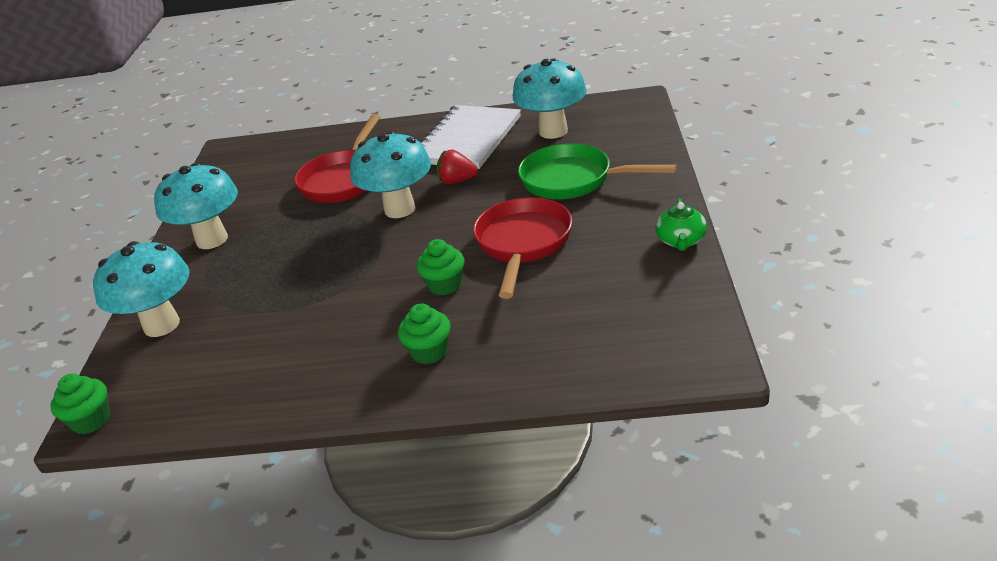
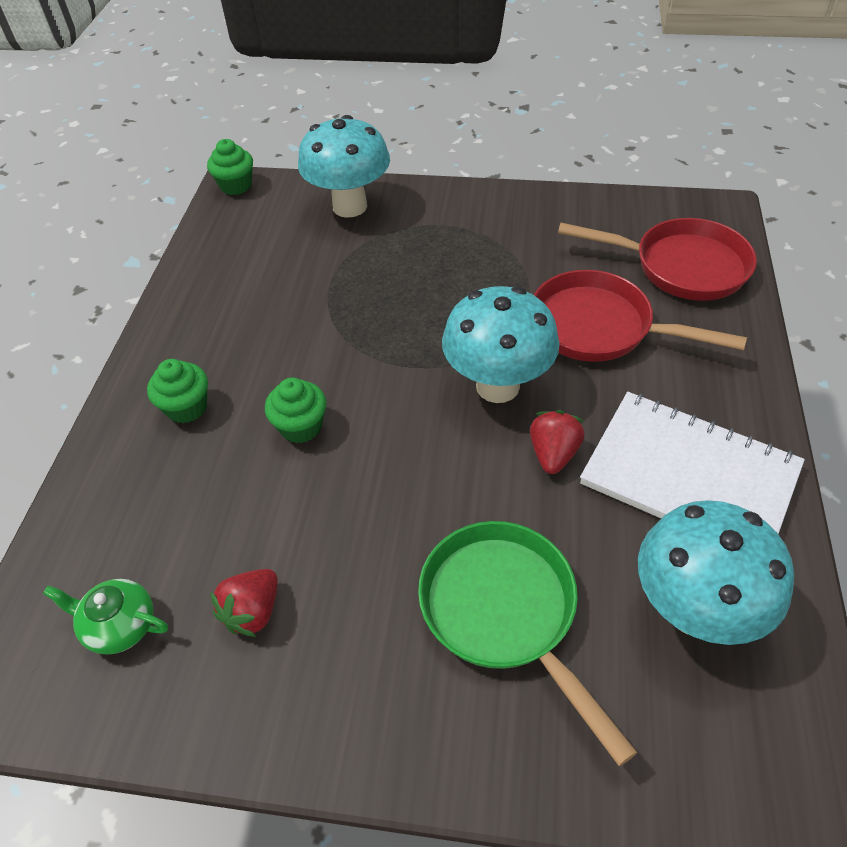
camera: 95 degrees right, 15 degrees up
(212, 240) = (494, 222): turquoise mushroom -> none
(523, 244) = (351, 519): red pan -> red pan (681, 266)
(573, 180) = (505, 613): green pan -> green pan turned 60 degrees counterclockwise
(604, 265) = (253, 612): none -> red strawberry
(681, 241) = (260, 739): green teapot -> green teapot (120, 625)

